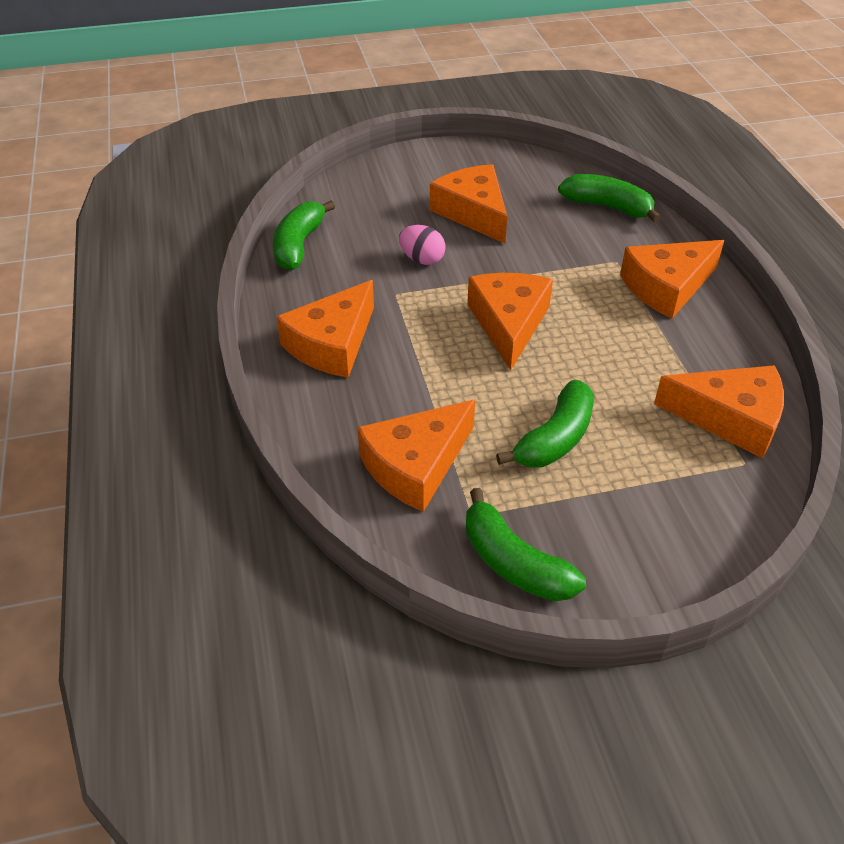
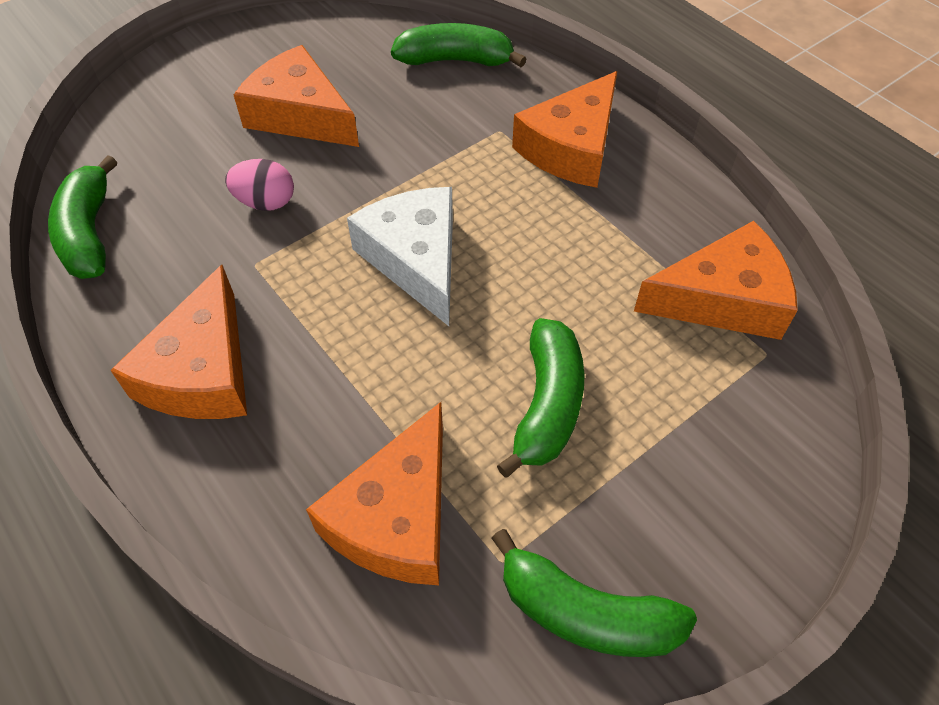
camera: 25 degrees left, 10 degrees up
(509, 324) = (416, 259): orange cheese -> white cheese

